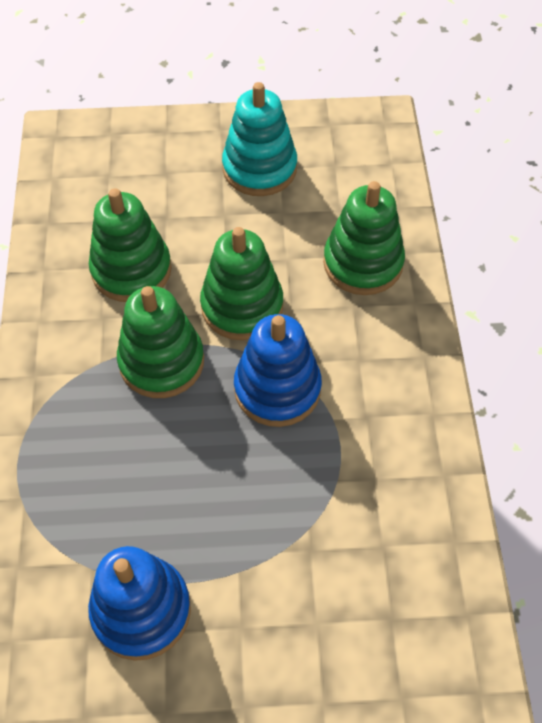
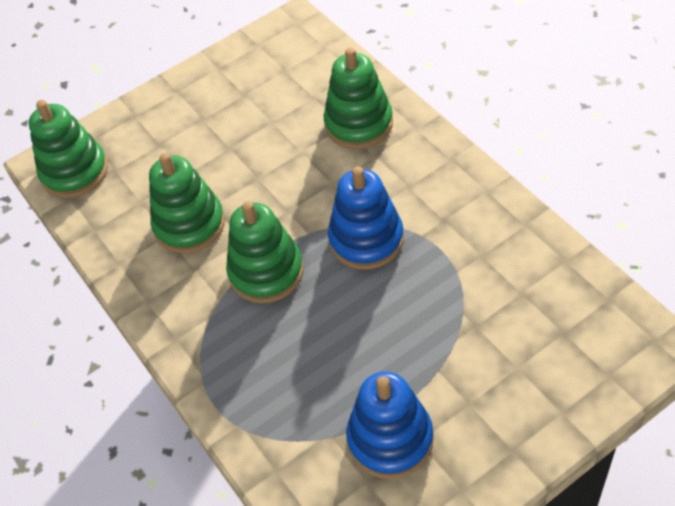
camera: 25 degrees left, 5 degrees down
(242, 306) = (295, 201): green stacking toy -> green stacking toy (75, 172)
(259, 168) = (229, 102): turquoise stacking toy -> none

